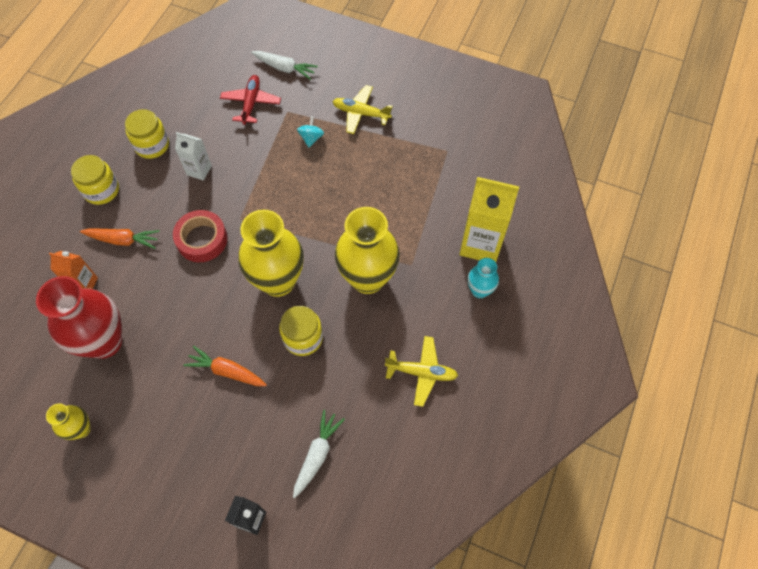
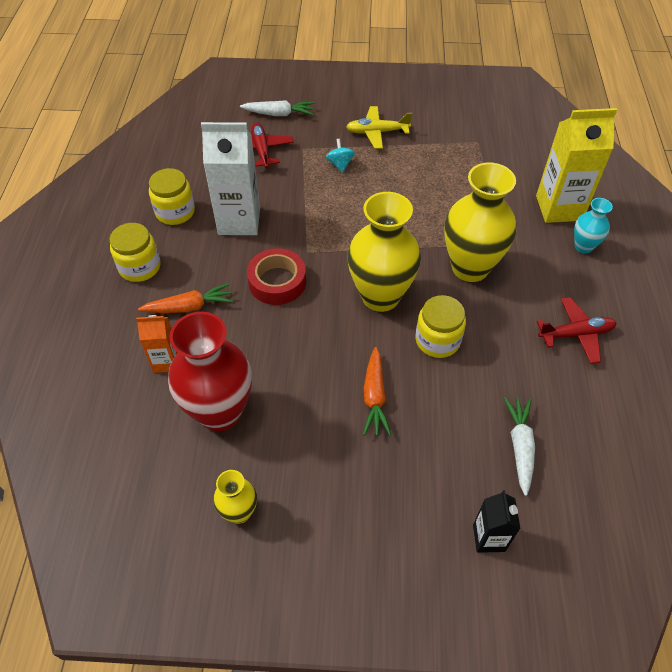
camera: 20 degrees left, 10 degrees down
(199, 170) = (239, 221): white carton -> white carton, size x1.85
(226, 371) = (374, 397): orange carrot -> orange carrot turned 90 degrees counterclockwise
(422, 372) = (576, 334): yellow plane -> red plane

